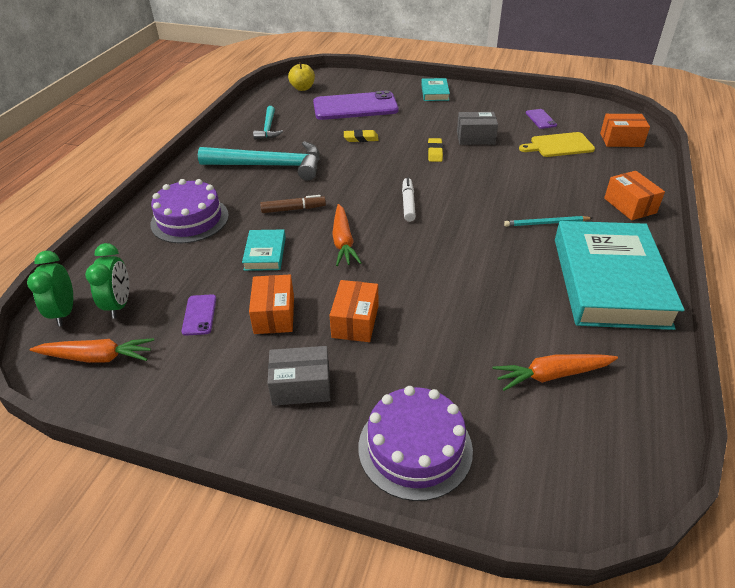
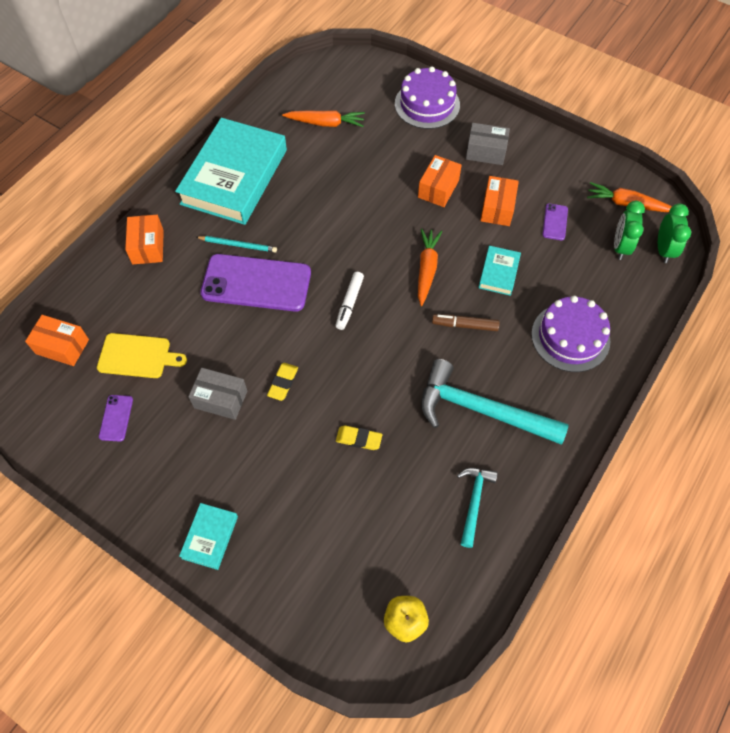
camera: 165 degrees left, 20 degrees up
(355, 107) = (340, 528): purple phone -> purple phone (256, 283)

